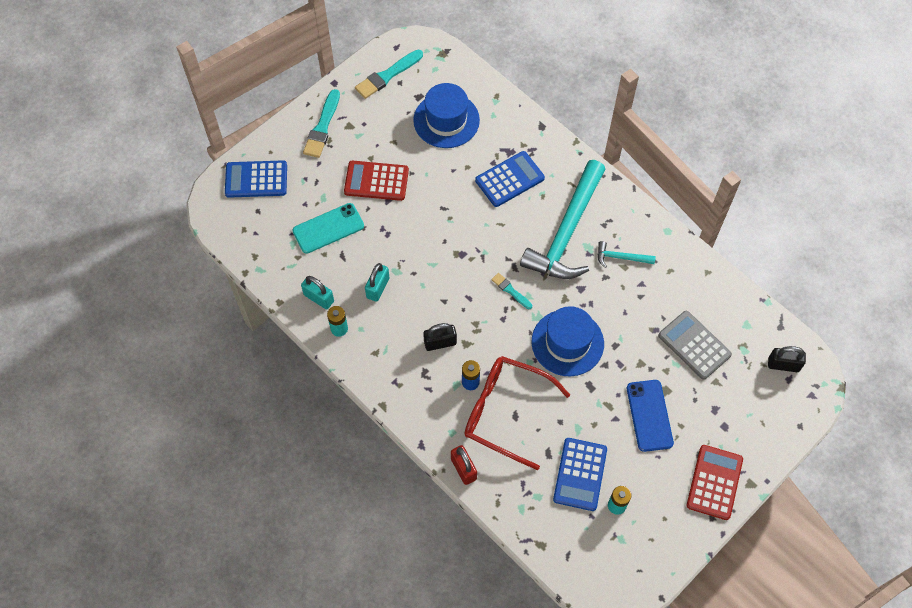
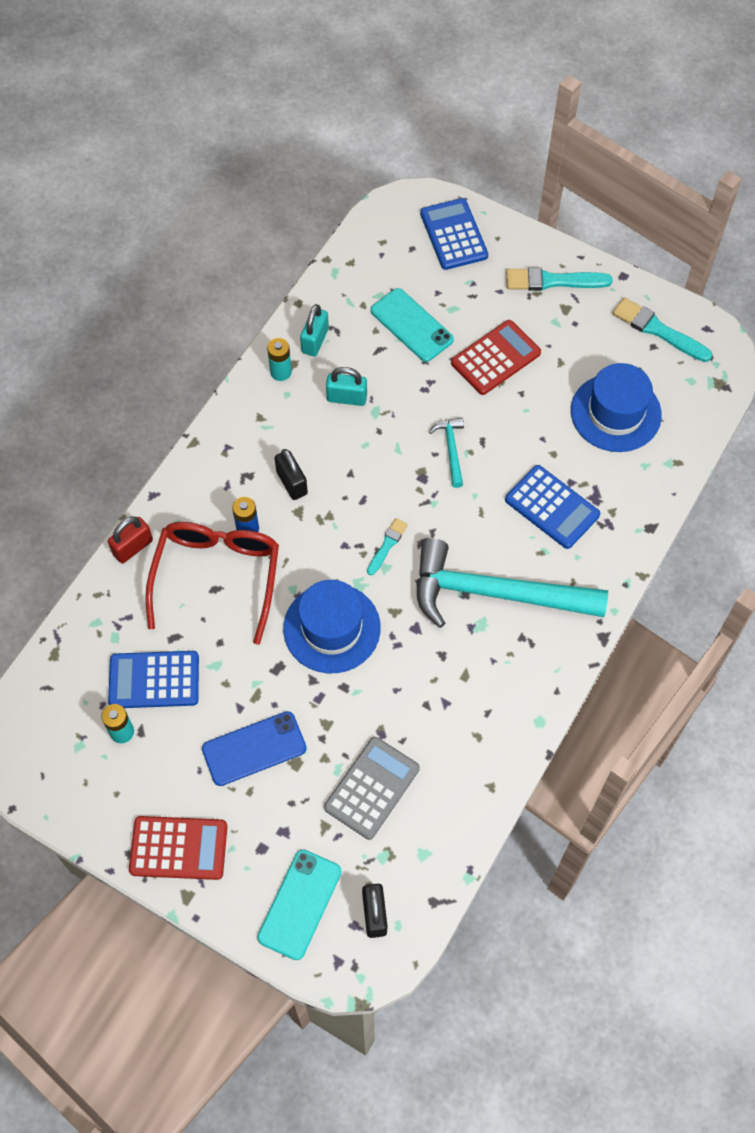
camera: 75 degrees right, 0 degrees up
(376, 181) = (496, 358): red calculator -> red calculator turned 60 degrees clockwise
(621, 257) = (478, 669): turquoise hammer -> turquoise hammer (451, 449)
(768, 410) = (299, 904): none -> turquoise phone

